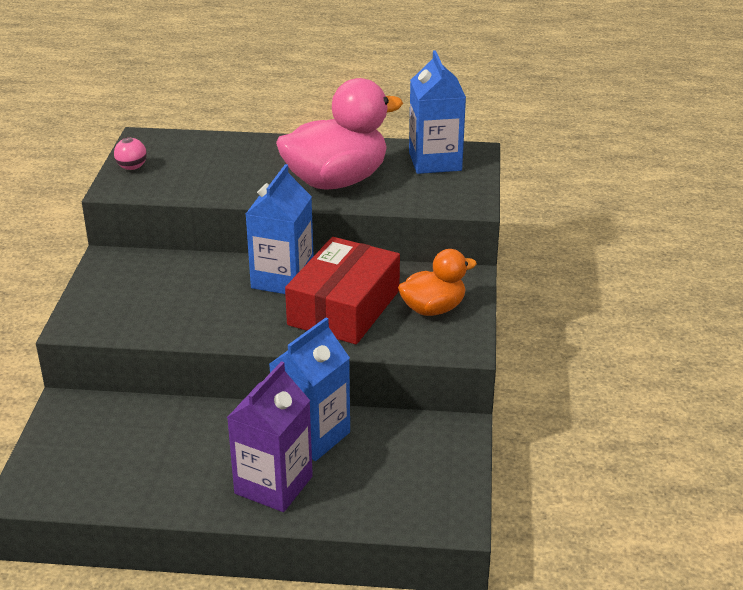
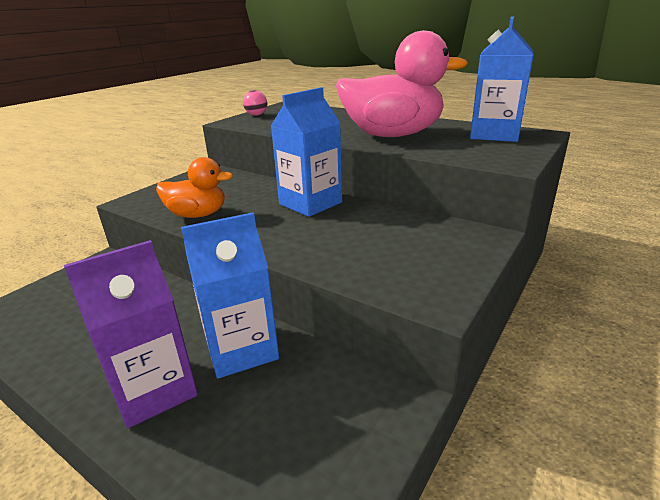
camera: 30 degrees right, 5 degrees down
(344, 307) = (340, 233): red box -> none
(433, 309) = (428, 254): orange duck -> orange duck (197, 215)

